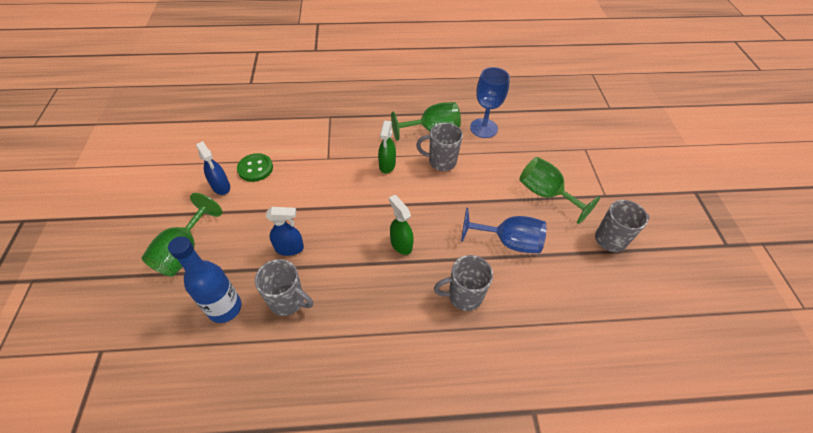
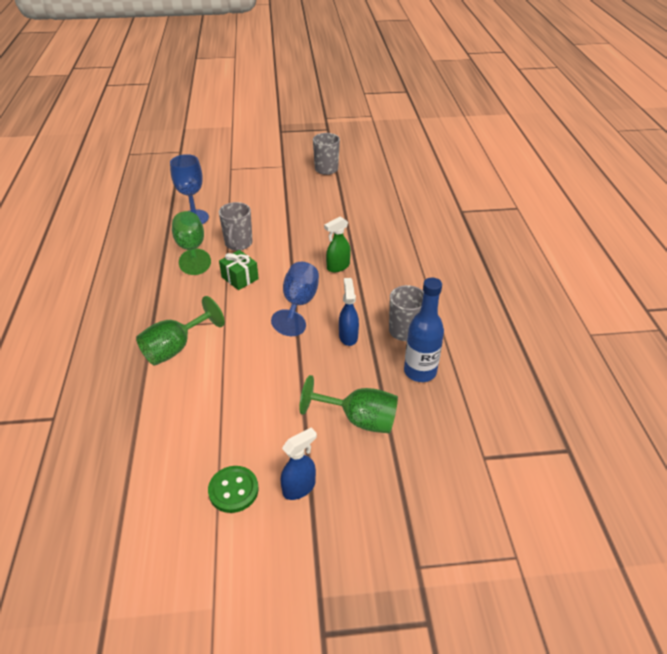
camera: 90 degrees left, 10 degrees down
(221, 187) = (264, 407): blue spray bottle -> blue spray bottle (299, 487)
(255, 168) = (235, 381): green button -> green button (233, 490)
(387, 165) = (240, 278): green spray bottle -> green gift
(464, 296) = (383, 235): grey mug -> none
(508, 242) = (331, 212): blue goblet -> blue goblet (299, 304)
(546, 194) = (281, 191): green goblet -> green goblet (175, 348)

